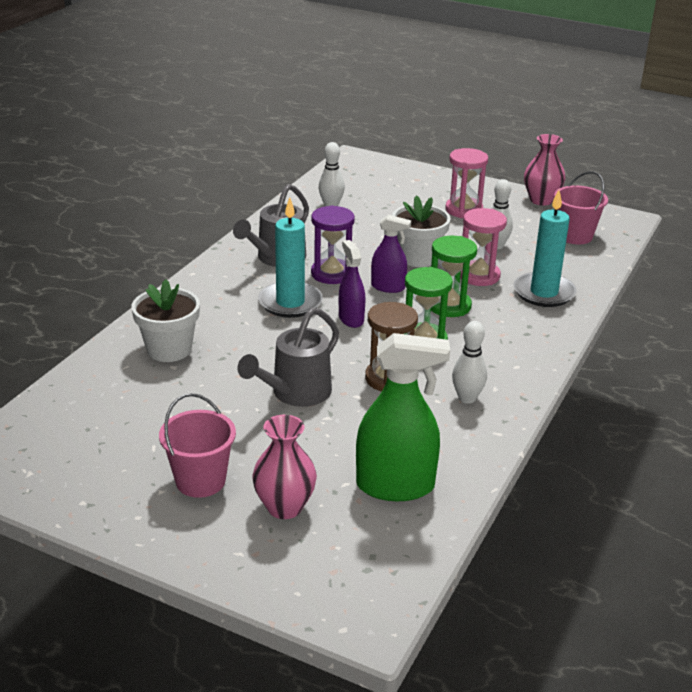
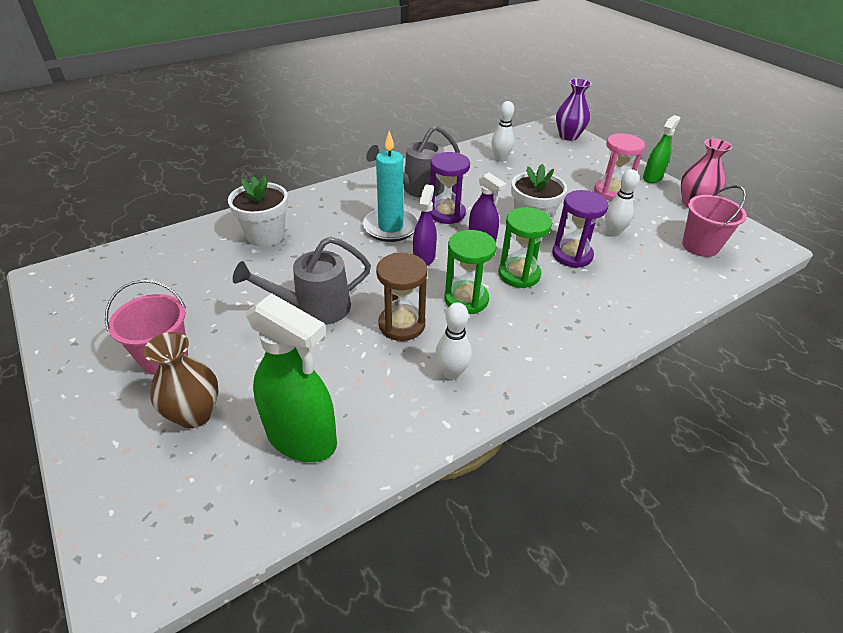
camera: 30 degrees right, 10 degrees up
(284, 507) = (195, 414): pink vase -> brown vase
(376, 165) = (568, 136): none -> purple vase
(479, 276) = (572, 255): pink hourglass -> purple hourglass
(488, 186) = (652, 177): none -> green spray bottle
(544, 293) = (621, 292): turquoise candle -> none

